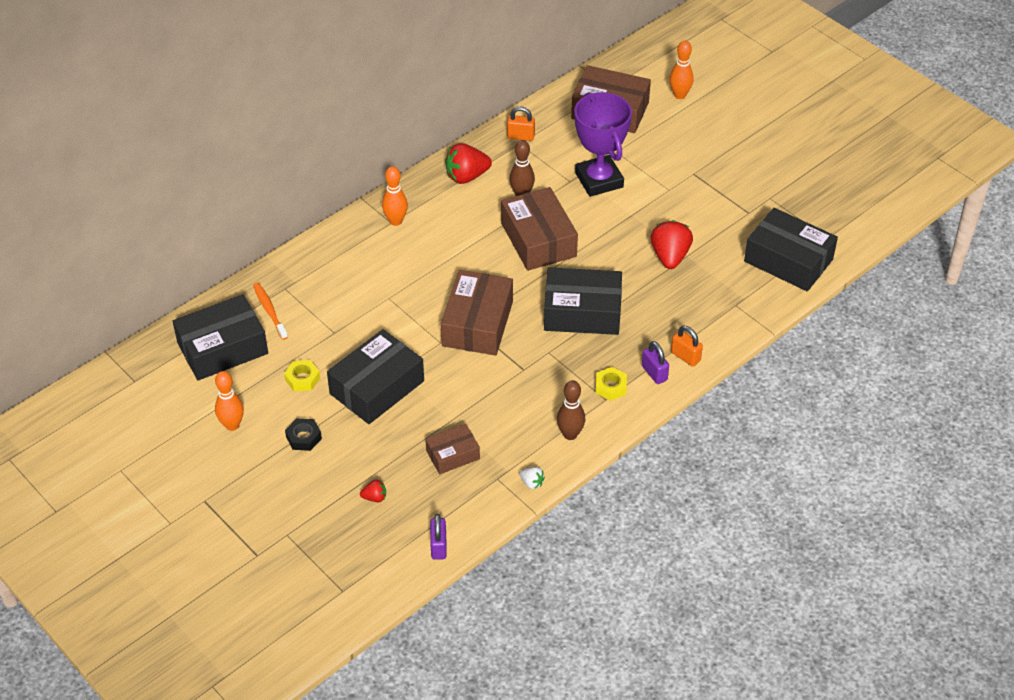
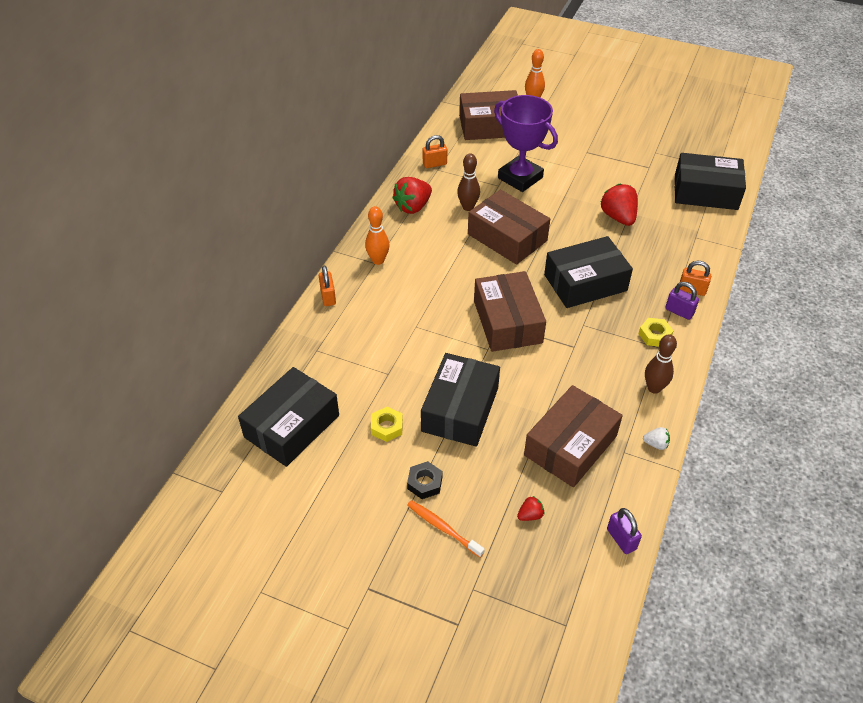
camera: 25 degrees left, 0 degrees up
(232, 425) = (348, 498): orange bowling pin -> none
(269, 311) = (315, 375): orange toothbrush -> orange toothbrush (443, 528)
(326, 241) = (328, 297): none -> orange padlock
(452, 455) = (570, 445): brown box -> brown box, size x1.79

